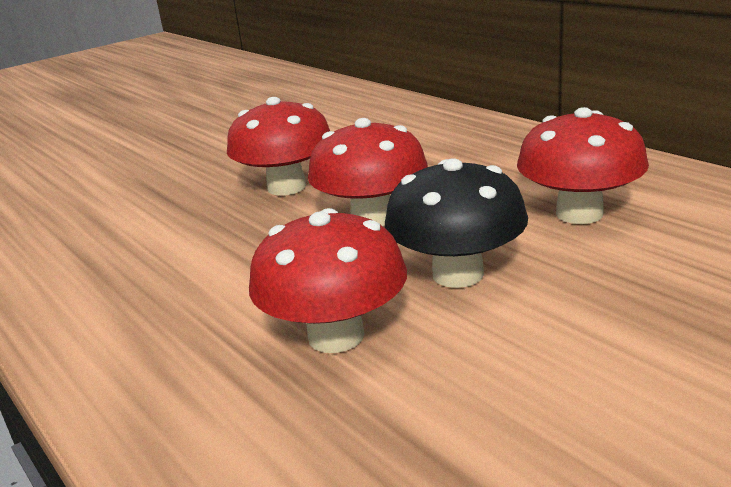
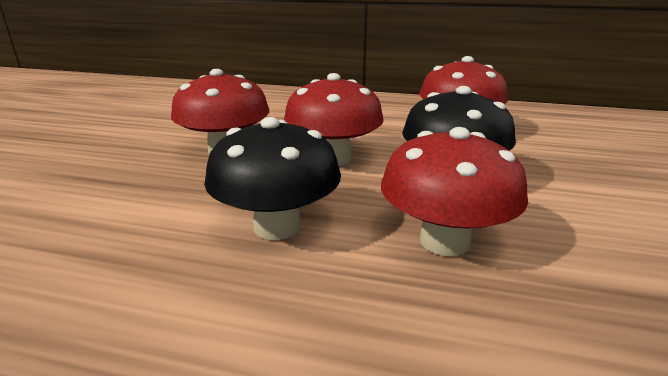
camera: 40 degrees left, 0 degrees up
(224, 276) = (277, 226): none -> black mushroom

